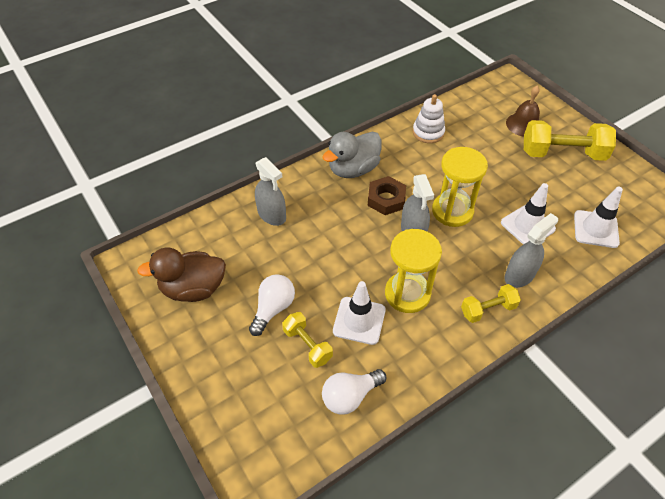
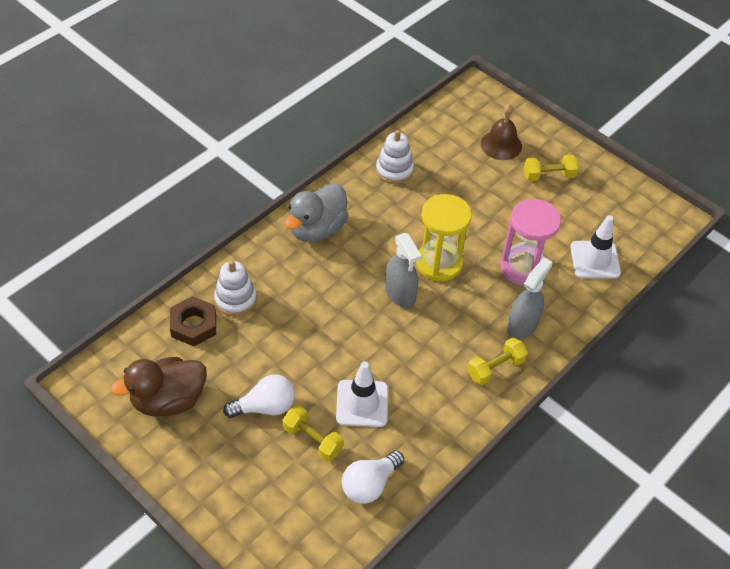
camera: 15 degrees left, 0 degrees up
(272, 215) = (235, 299): grey spray bottle -> white stacking toy
(273, 308) = (265, 407): white light bulb -> white light bulb turned 60 degrees clockwise
(386, 199) = (362, 260): brown nut -> brown nut (193, 325)
(407, 294) = (408, 365): yellow hourglass -> none
(527, 226) = (523, 267): white traffic cone -> pink hourglass
(562, 154) = (548, 176): yellow dumbbell -> yellow dumbbell, size x0.55

